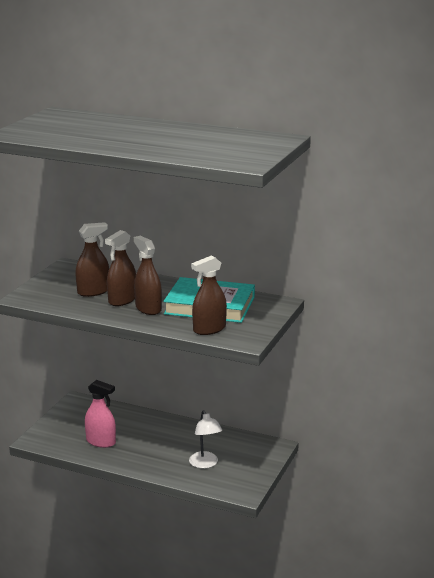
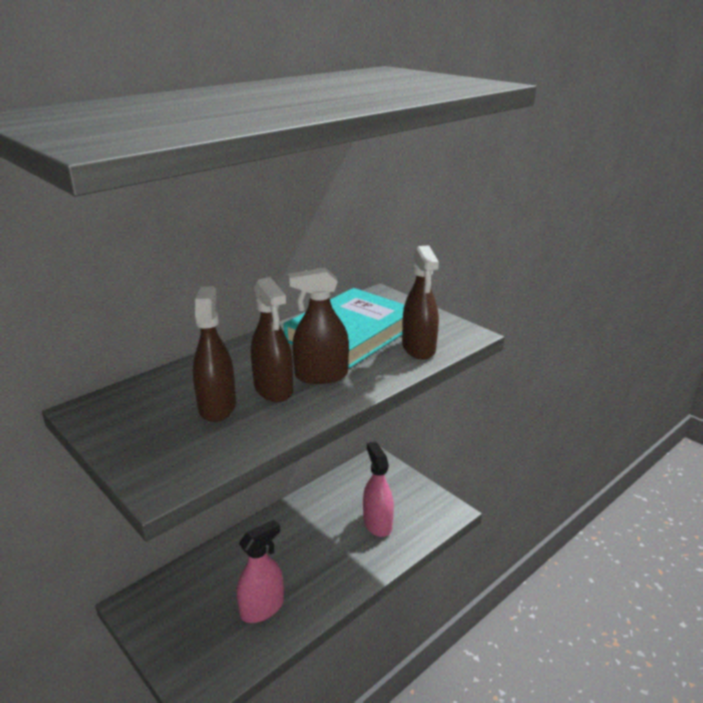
camera: 65 degrees left, 5 degrees up
(205, 464) = (377, 523): white lamp -> pink spray bottle

